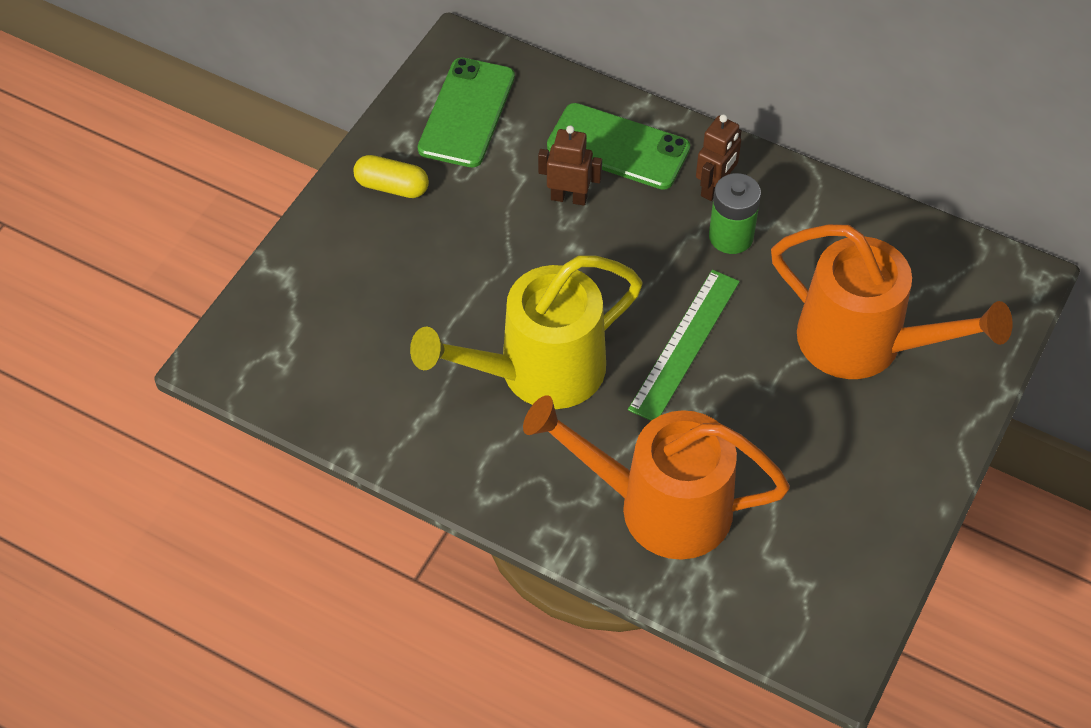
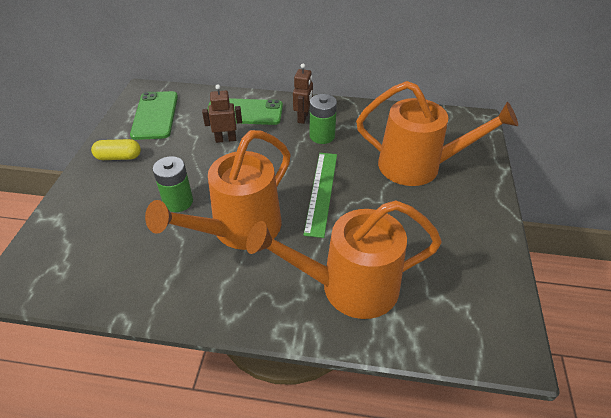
camera: 20 degrees left, 10 degrees down
(463, 297) = (178, 202): none -> green battery
(537, 372) = (239, 230): yellow watering can -> orange watering can

